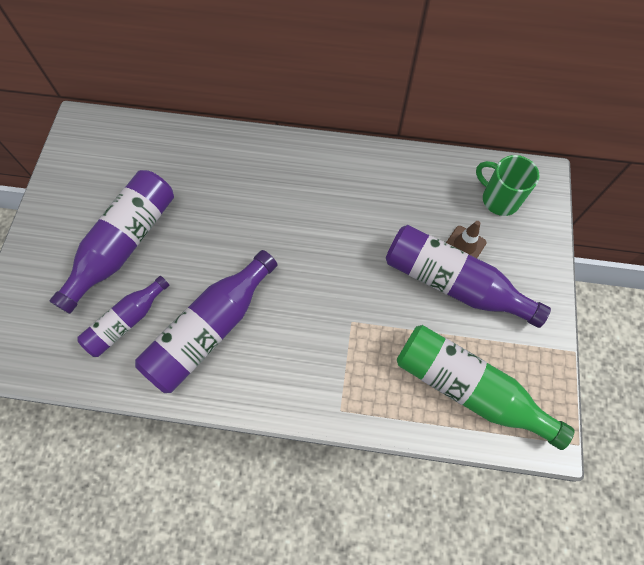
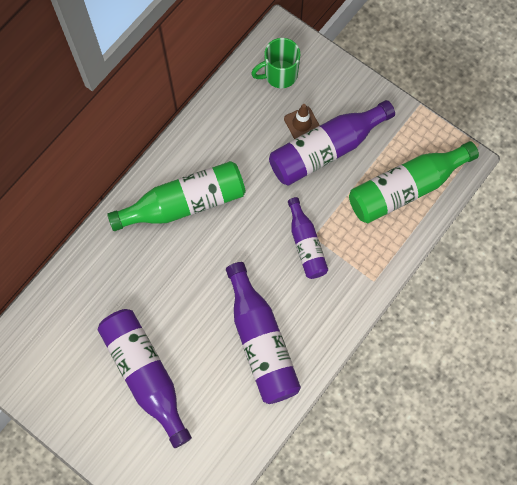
camera: 60 degrees left, 5 degrees up
(126, 322) = (217, 402): purple bottle -> purple bottle (306, 244)
(312, 188) = (184, 203): none -> green bottle

